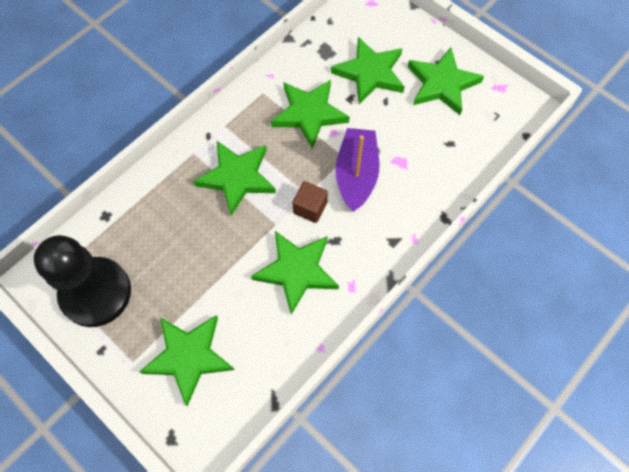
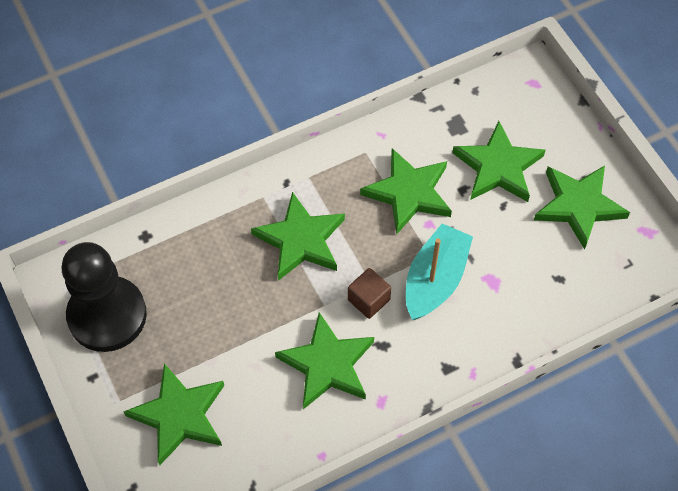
camera: 20 degrees right, 5 degrees down
(356, 174) = (435, 279): purple boat -> turquoise boat

